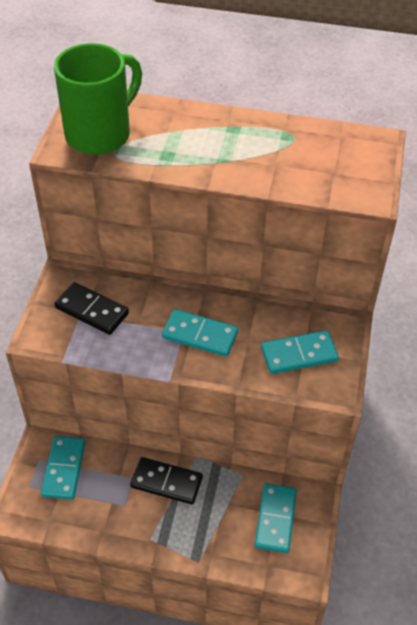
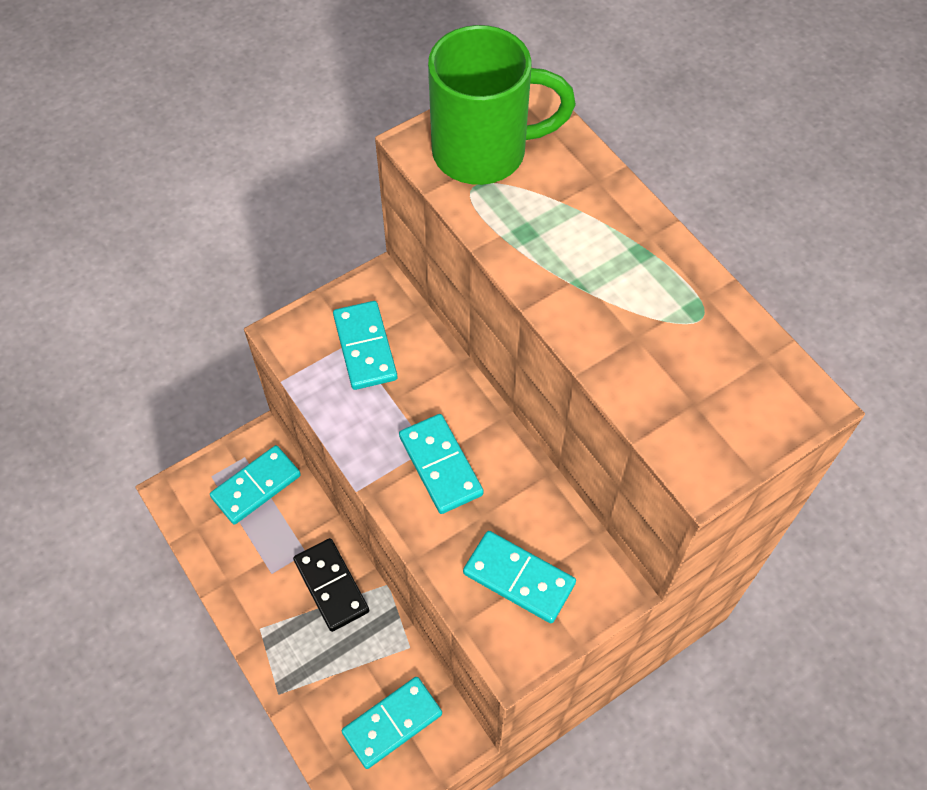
camera: 45 degrees right, 10 degrees up
(92, 310) = (365, 347): black domino -> turquoise domino

